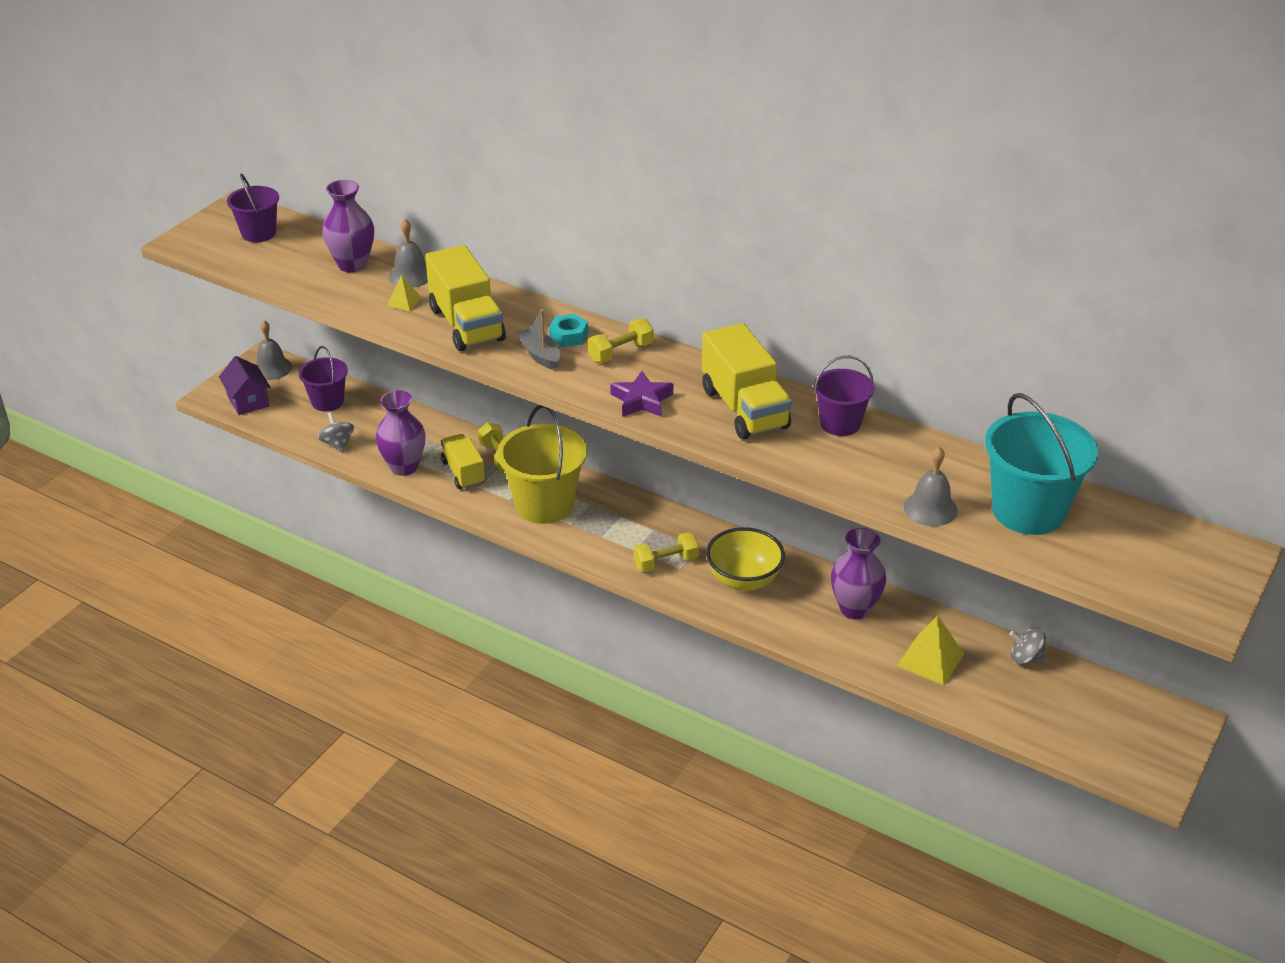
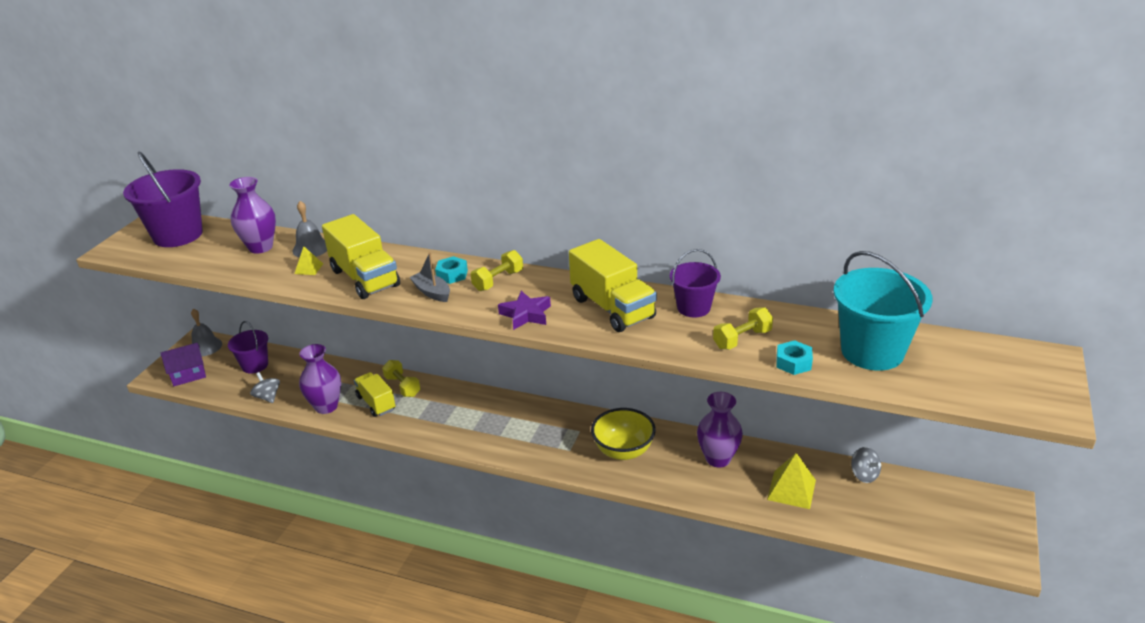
camera: 10 degrees left, 5 degrees down
(248, 400) = (188, 374): purple house -> purple house turned 75 degrees counterclockwise
(258, 233) = (178, 235): purple bucket -> purple bucket, size x1.69
(544, 504) = (447, 417): yellow bucket -> none
(666, 562) = (557, 447): yellow dumbbell -> yellow dumbbell (742, 339)
(930, 508) = (793, 362): grey bell -> turquoise nut
(1025, 658) = (864, 475): grey spinning top -> grey spinning top turned 120 degrees counterclockwise

